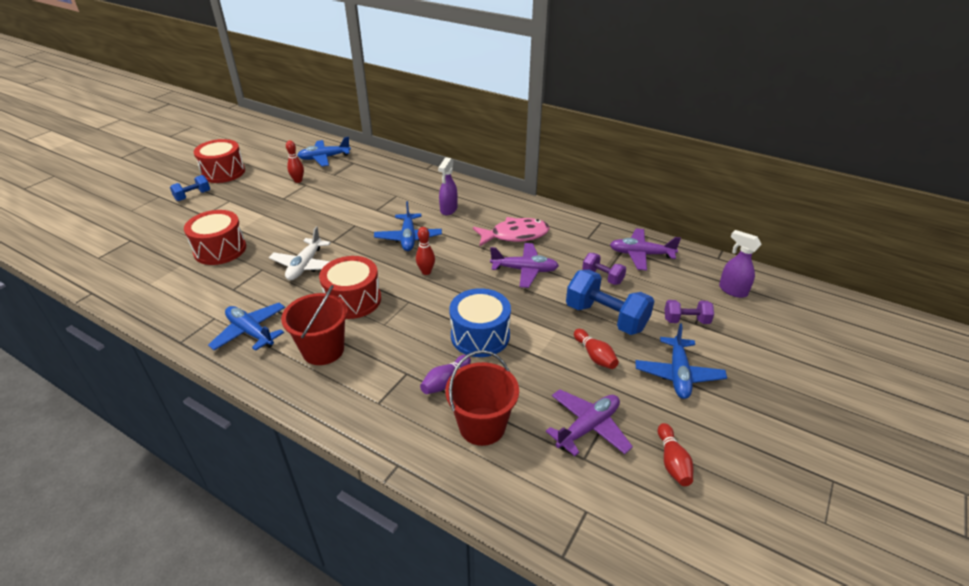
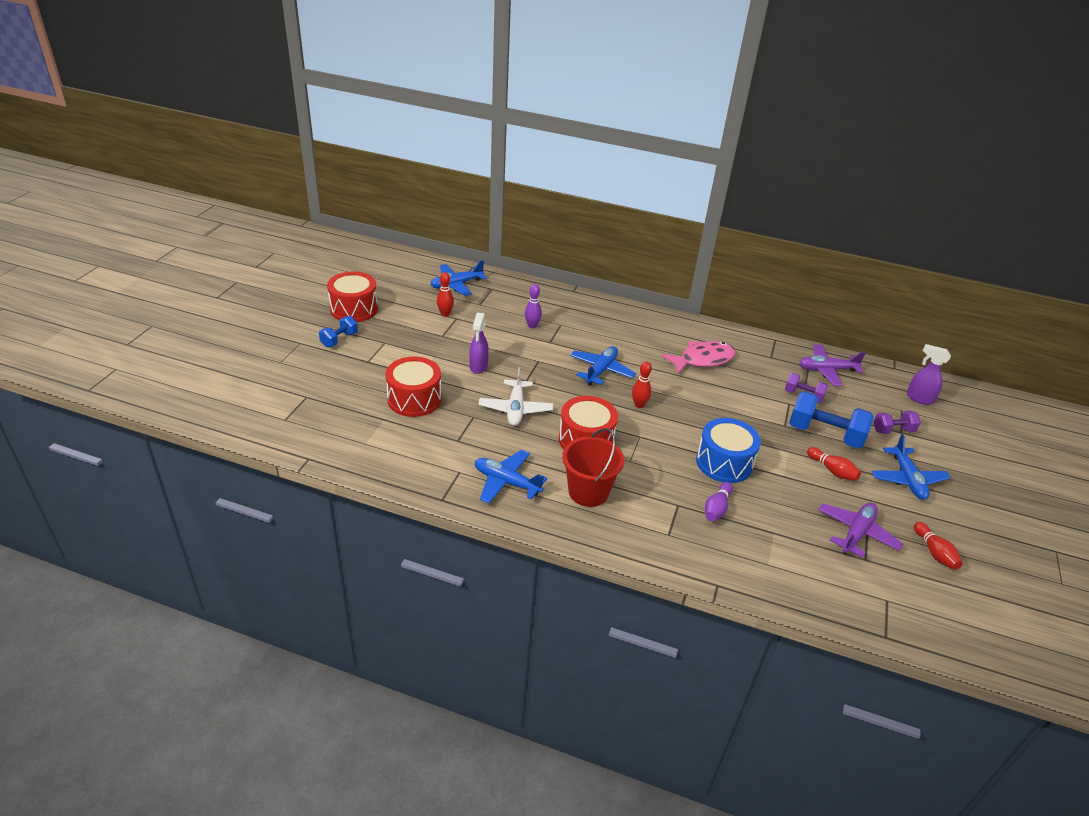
camera: 15 degrees left, 0 degrees up
(369, 195) = (532, 326): none -> purple bowling pin
(408, 238) = (601, 371): blue plane -> blue plane turned 135 degrees counterclockwise
(448, 210) = (623, 337): purple spray bottle -> purple spray bottle (478, 367)
(482, 426) = (769, 543): red bucket -> none
(524, 270) = (730, 395): purple plane -> none

